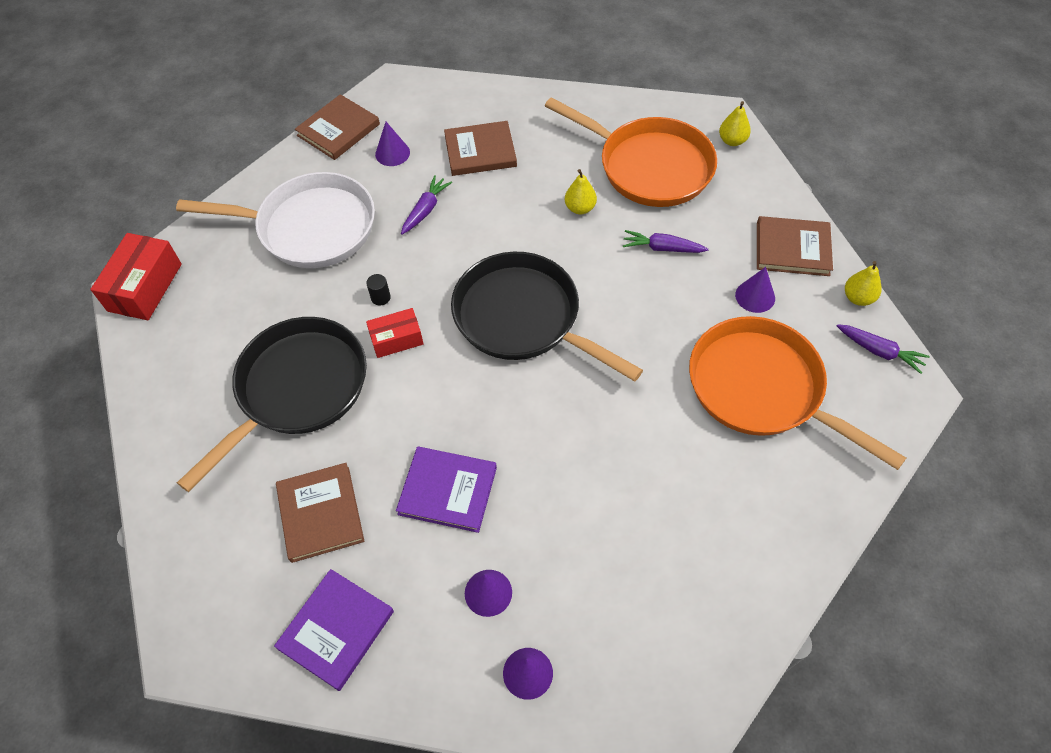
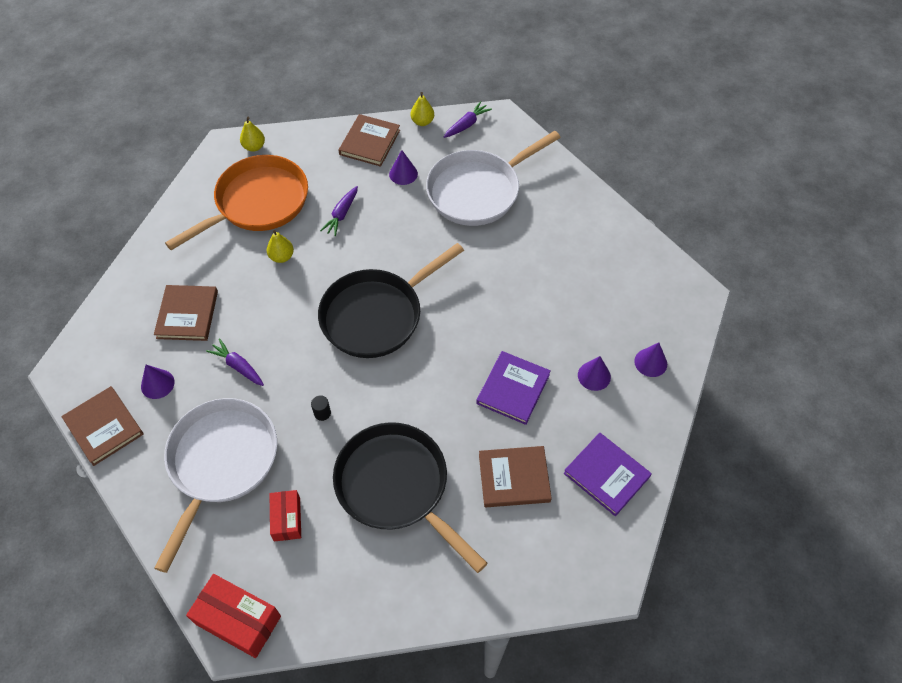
camera: 80 degrees left, 0 degrees up
(396, 339) = (369, 406): red box -> red box (287, 519)
(762, 389) = (478, 191): orange pan -> white pan

